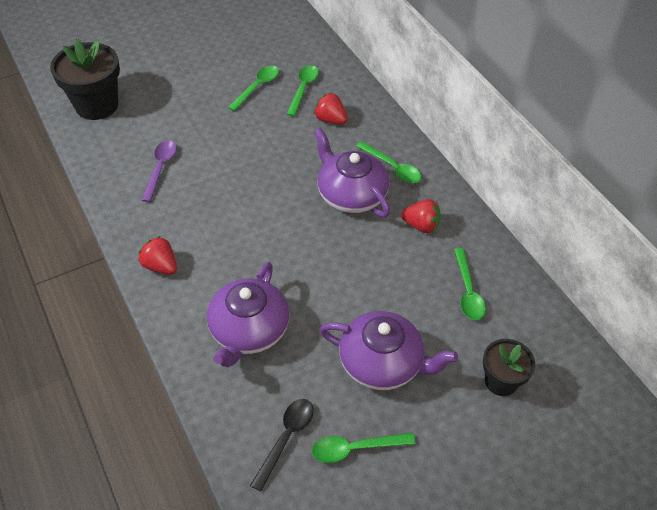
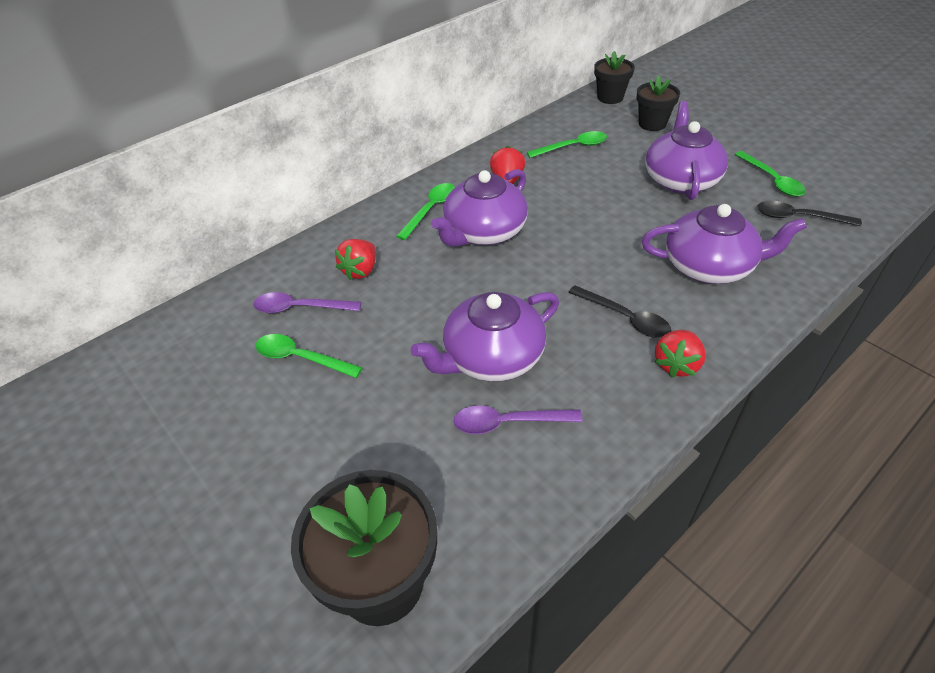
camera: 100 degrees left, 5 degrees down
(215, 172) = (492, 357): none -> purple teapot
(217, 252) = (625, 318): none -> black spoon
(303, 89) = (300, 308): green spoon -> purple spoon
(573, 361) = (610, 97): none -> black flower pot

